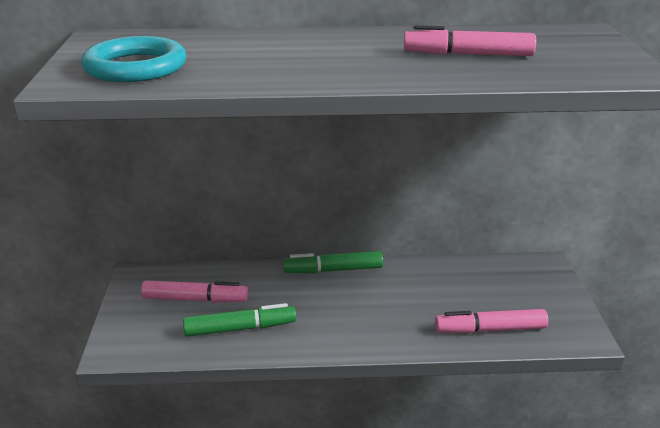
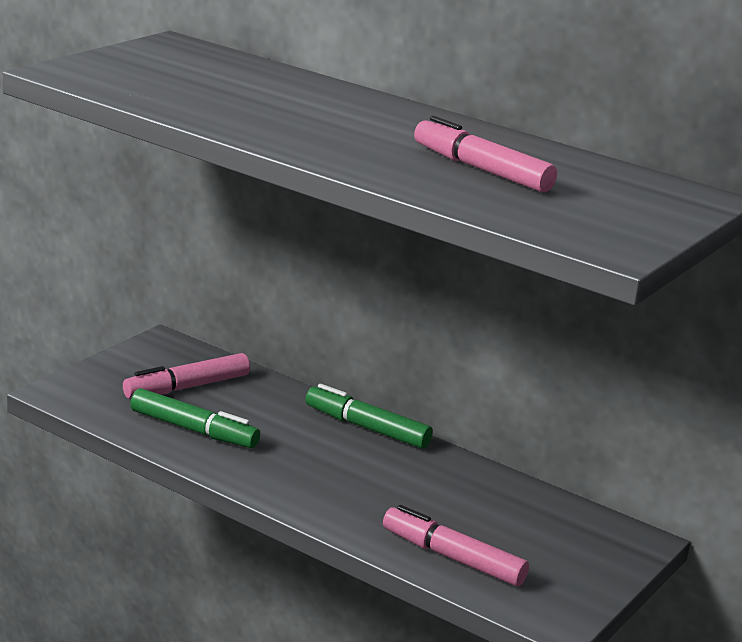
camera: 35 degrees right, 5 degrees down
(135, 67) = (144, 77): turquoise ring -> none
(195, 299) = (187, 387): pink marker -> pink marker turned 105 degrees clockwise

